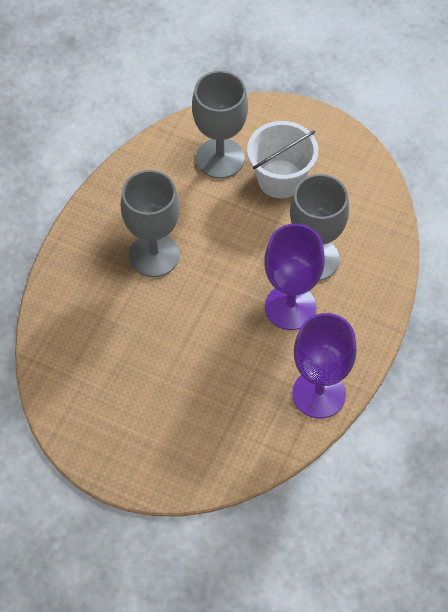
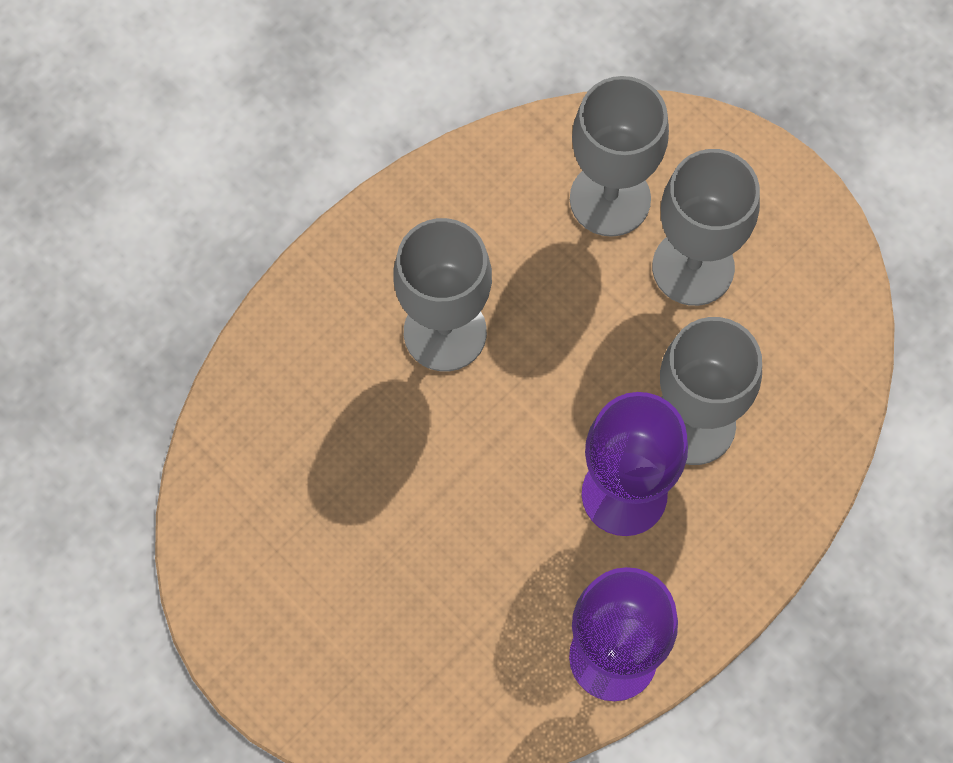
camera: 20 degrees right, 10 degrees up
(280, 179) = (693, 267): white bucket -> grey goblet

